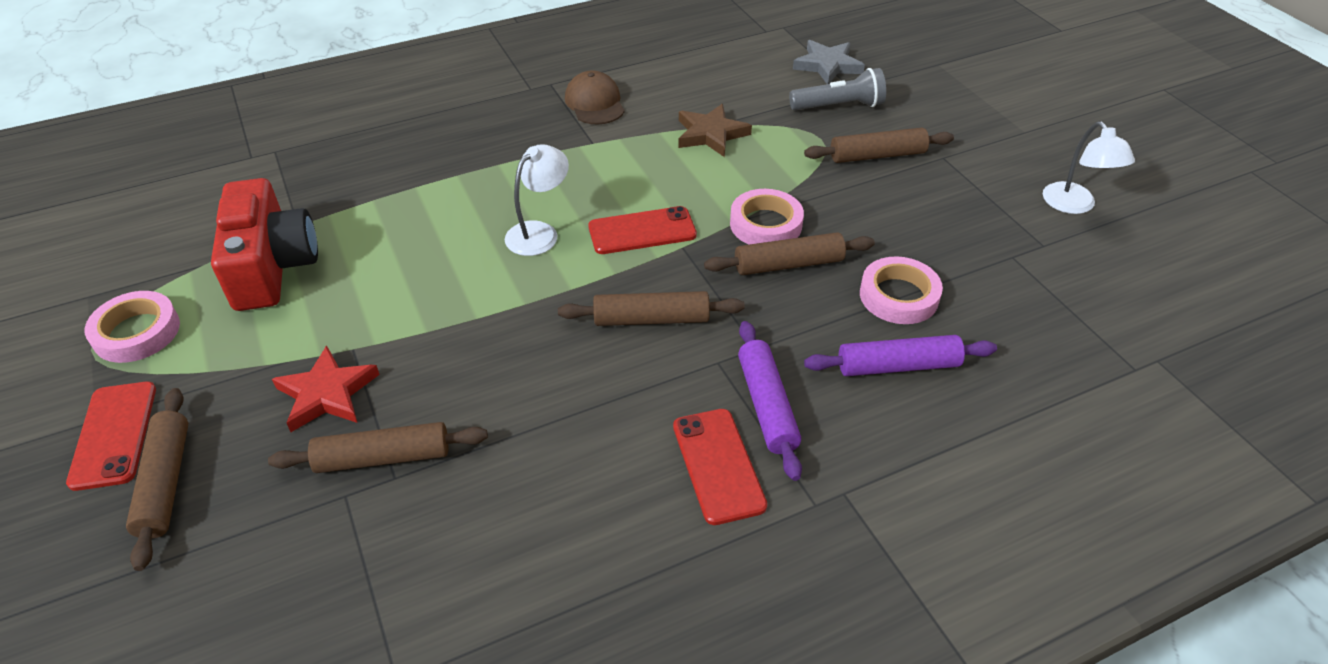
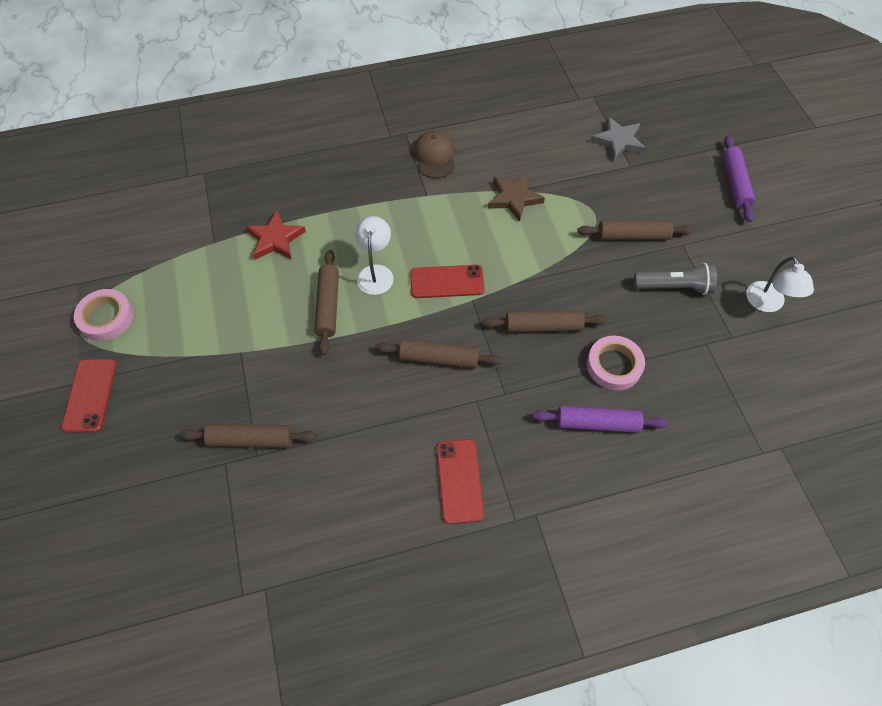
camera: 10 degrees right, 15 degrees up
(165, 482) = (119, 435): brown rolling pin -> brown rolling pin (328, 306)
(272, 266) = (194, 276): red camera -> none
(327, 393) = (221, 385): red star -> red star (275, 239)
(539, 232) = (375, 272): white lamp -> white lamp turned 45 degrees counterclockwise
(765, 224) = (535, 288): pink tape -> none
(767, 405) = (501, 440): purple rolling pin -> purple rolling pin (735, 183)
(839, 106) = (616, 184): grey flashlight -> grey flashlight (674, 287)

